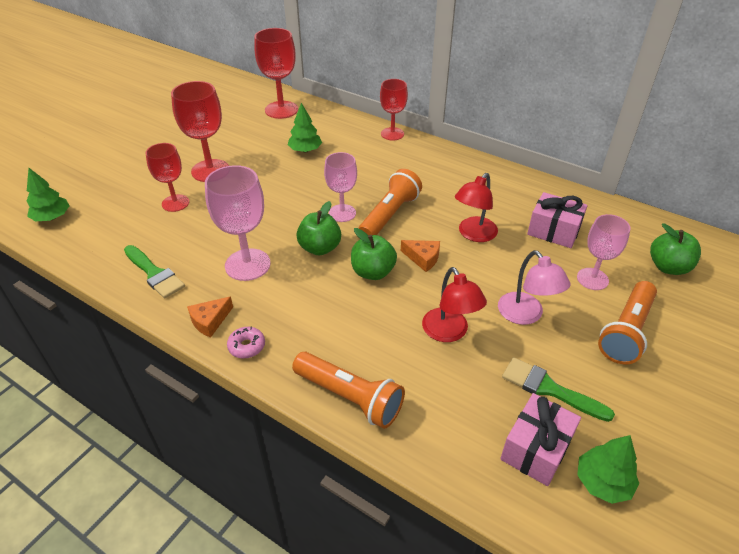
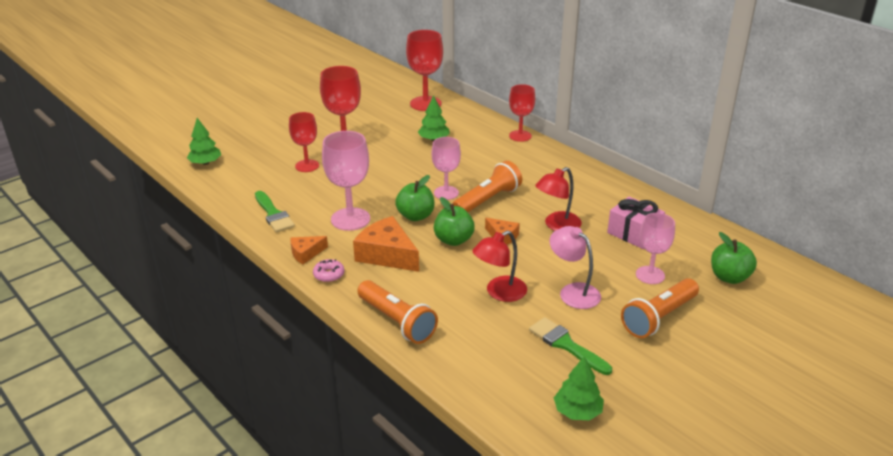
camera: 15 degrees right, 10 degrees down
(305, 305) = (387, 255): none -> orange cheese
(449, 332) = (499, 293): red lamp -> red lamp turned 60 degrees clockwise
(526, 315) = (573, 291): pink lamp -> pink lamp turned 150 degrees clockwise
(536, 449) = (533, 381): pink gift -> none

